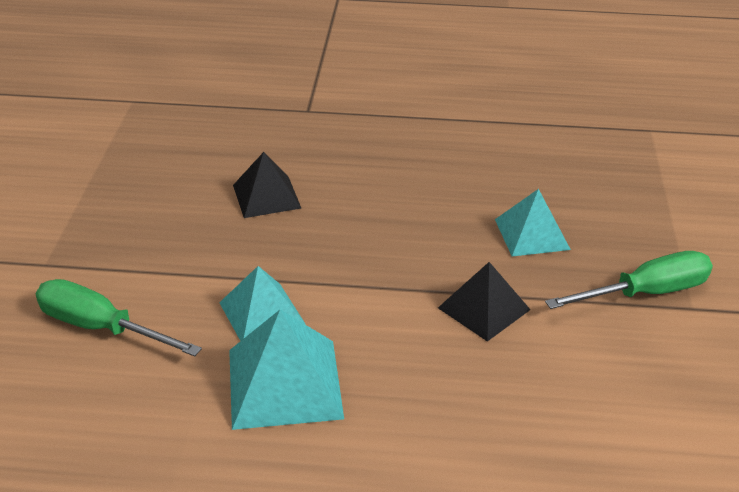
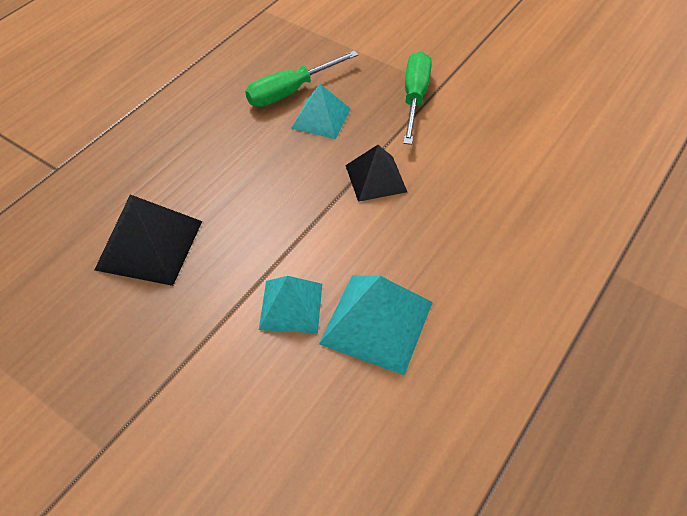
camera: 60 degrees left, 15 degrees up
(101, 328) = (228, 429): green screwdriver -> green screwdriver (291, 91)
(266, 196) = (149, 244): black pyramid -> black pyramid, size x1.50

